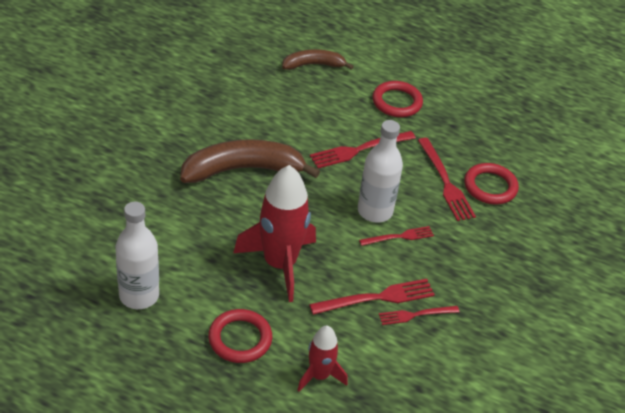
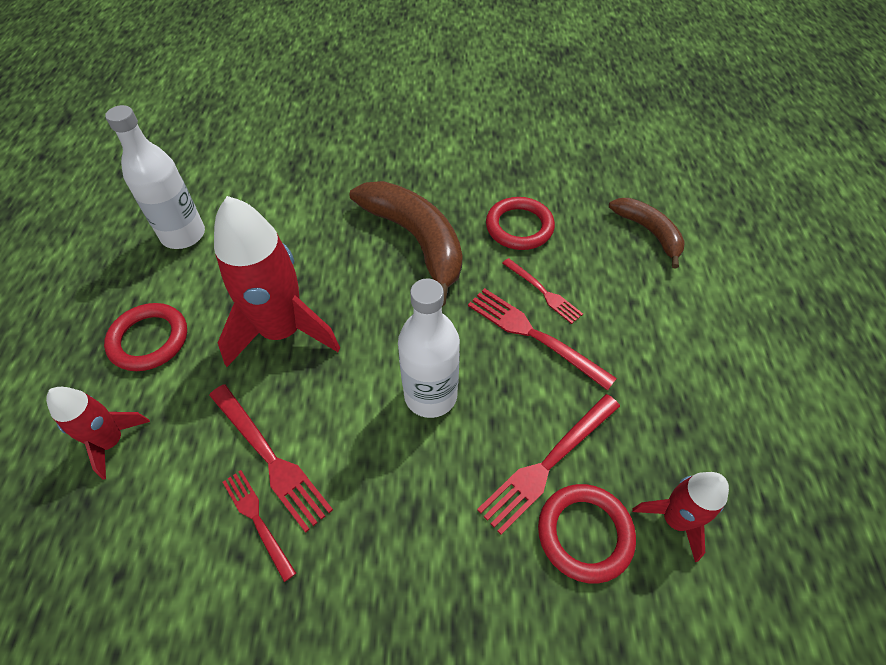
camera: 70 degrees right, 10 degrees up
(397, 102) = (663, 342): red ring -> red ring (519, 227)
(399, 237) = (399, 443): red fork -> red fork (543, 292)
(499, 152) = (674, 519): none -> red rocket

